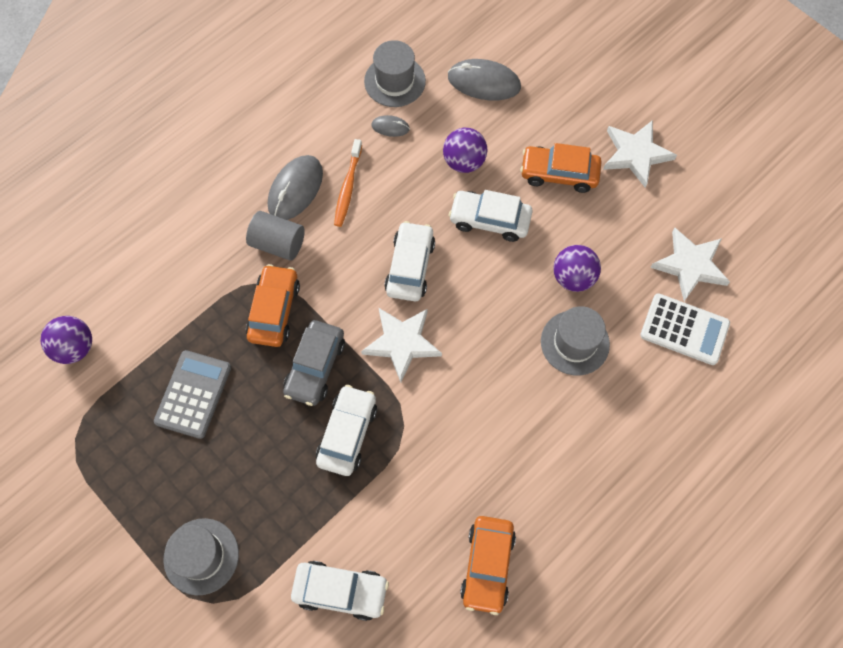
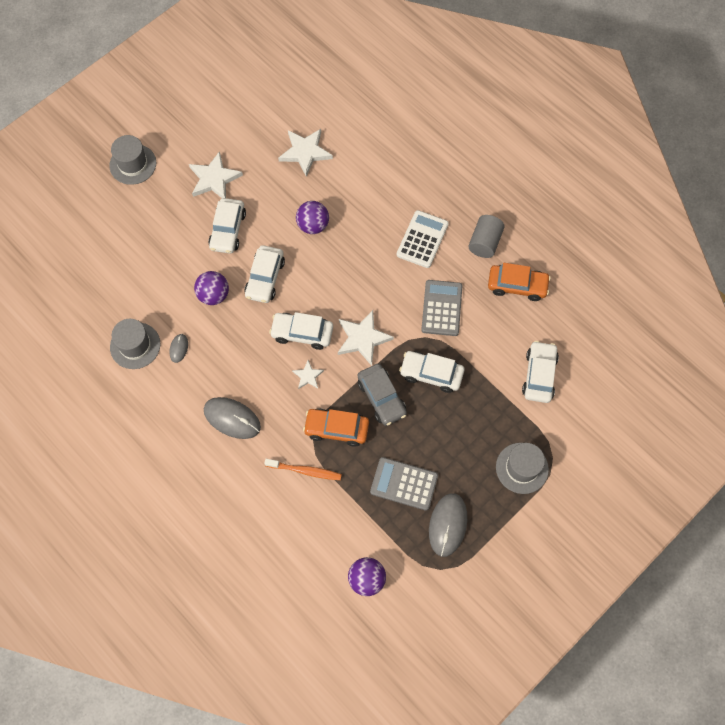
camera: 90 degrees left, 0 degrees up
(278, 243) = (280, 429): grey cylinder -> grey cylinder (484, 242)
(315, 367) = (381, 397): grey car -> grey car turned 45 degrees clockwise
(348, 187) = (232, 379): orange toothbrush -> orange toothbrush (305, 471)
(349, 275) = (308, 376): none -> white star
(448, 451) = (442, 308): none -> grey calculator
(484, 82) = (142, 279): grey mouse -> grey mouse (448, 525)
(559, 173) = (228, 230): orange car -> white car
(575, 342) = (362, 227): grey hat -> grey hat (133, 164)
(684, 329) = (353, 160): white calculator -> white calculator (422, 239)

